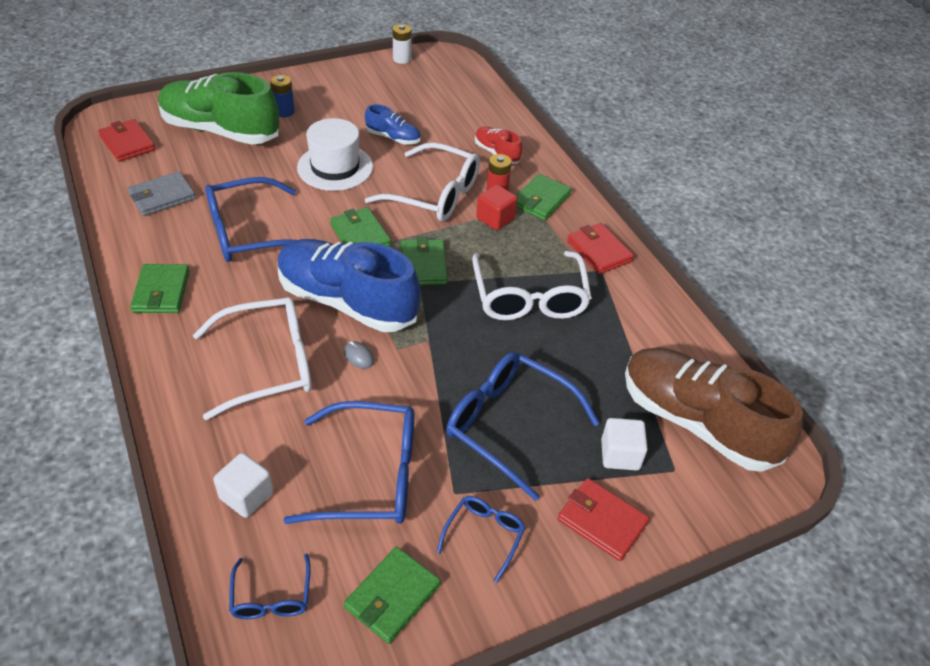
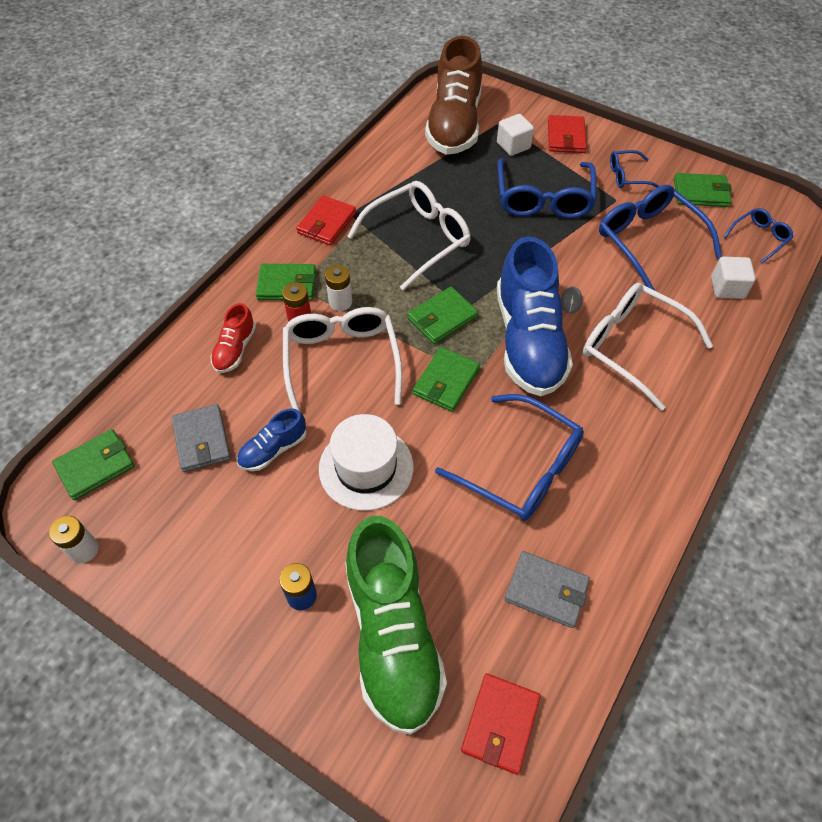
camera: 120 degrees left, 10 degrees up
(161, 292) = (648, 476): green wallet -> green wallet (95, 466)
(393, 138) = (273, 449): blue shoe -> blue shoe turned 120 degrees counterclockwise
(432, 115) = (202, 440): none -> grey wallet
(495, 219) = (340, 302): red cube -> white battery

